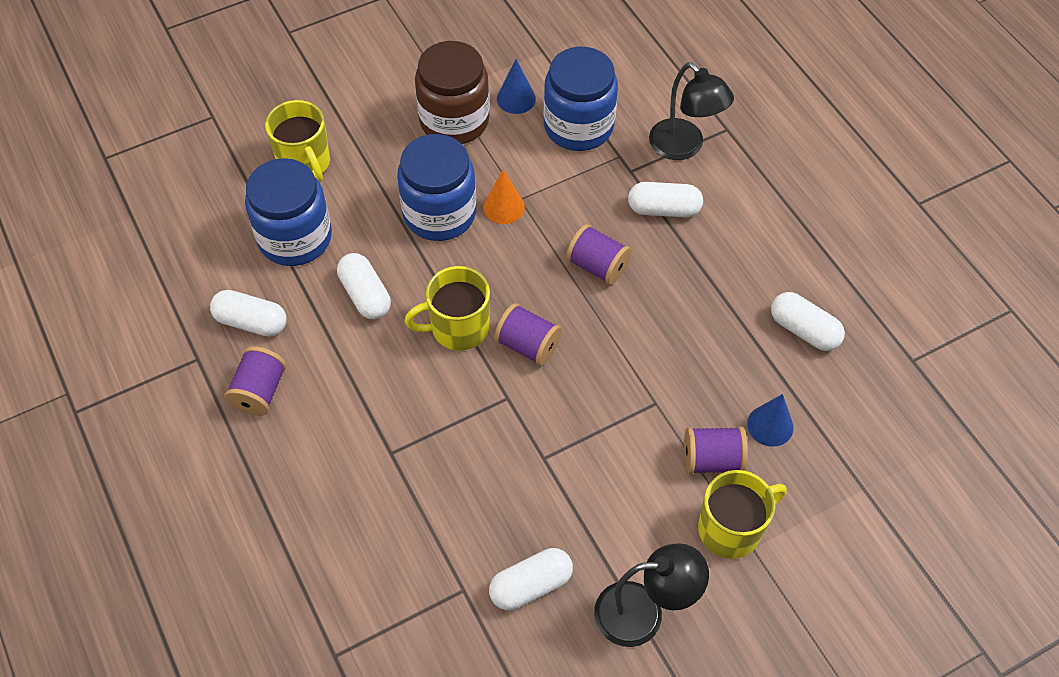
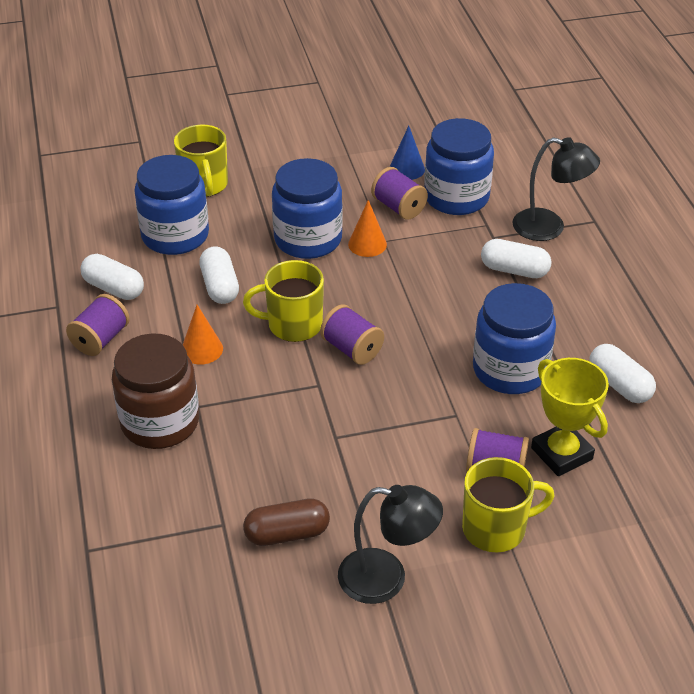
camera: 15 degrees right, 15 degrees down
(372, 380) = (202, 349): none -> orange cone
(454, 120) = (346, 176): brown jar -> brown jar (160, 422)
(530, 585) = (287, 533): white capsule -> brown capsule
(597, 266) = (437, 301): purple spool -> purple spool (399, 207)
(684, 147) = (549, 228): black lamp -> black lamp turned 45 degrees counterclockwise
(693, 335) = (510, 370): none -> blue jar
(770, 425) = (561, 453): blue cone -> yellow trophy

